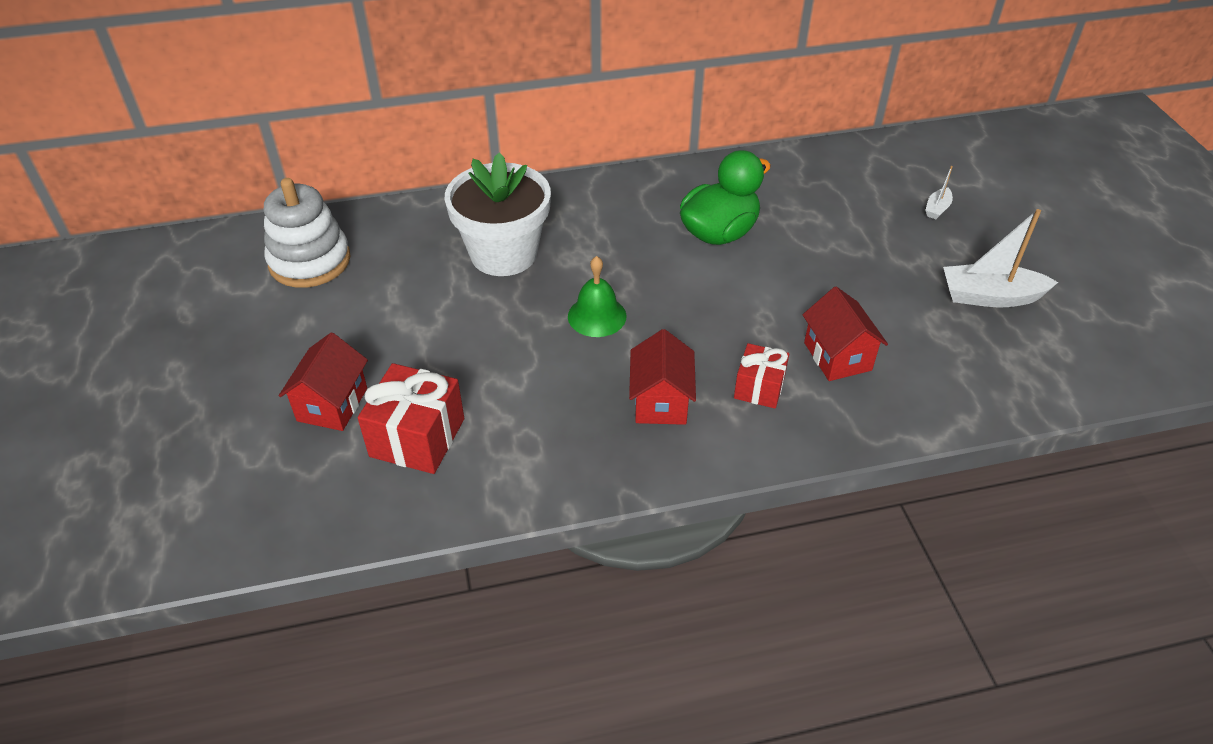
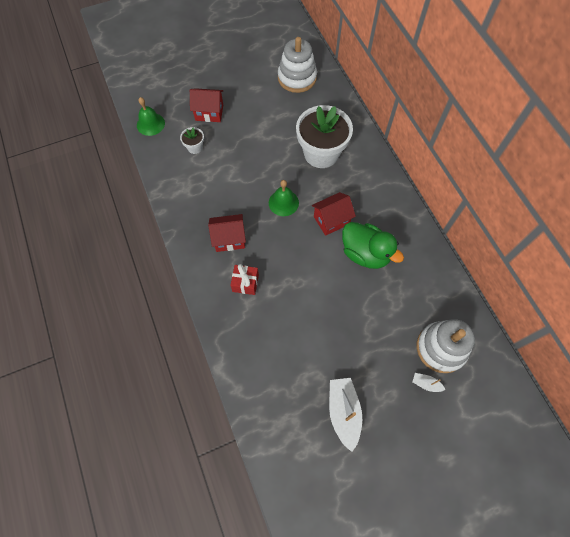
camera: 80 degrees right, 20 degrees up
(313, 517) = (150, 124): none -> green bell
(417, 437) = (195, 147): red gift -> white flower pot
(837, 356) = (275, 321): red house -> red house (331, 220)
(882, 186) = (441, 348): none -> white stacking toy

